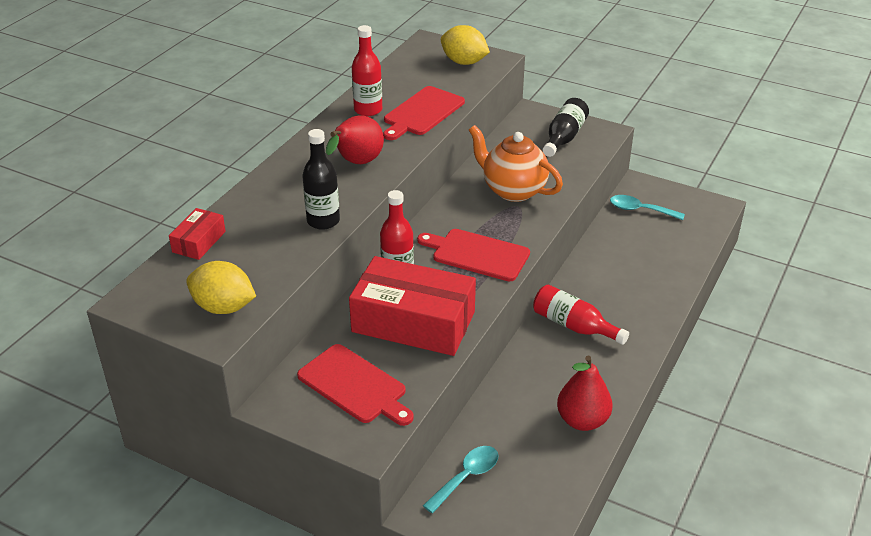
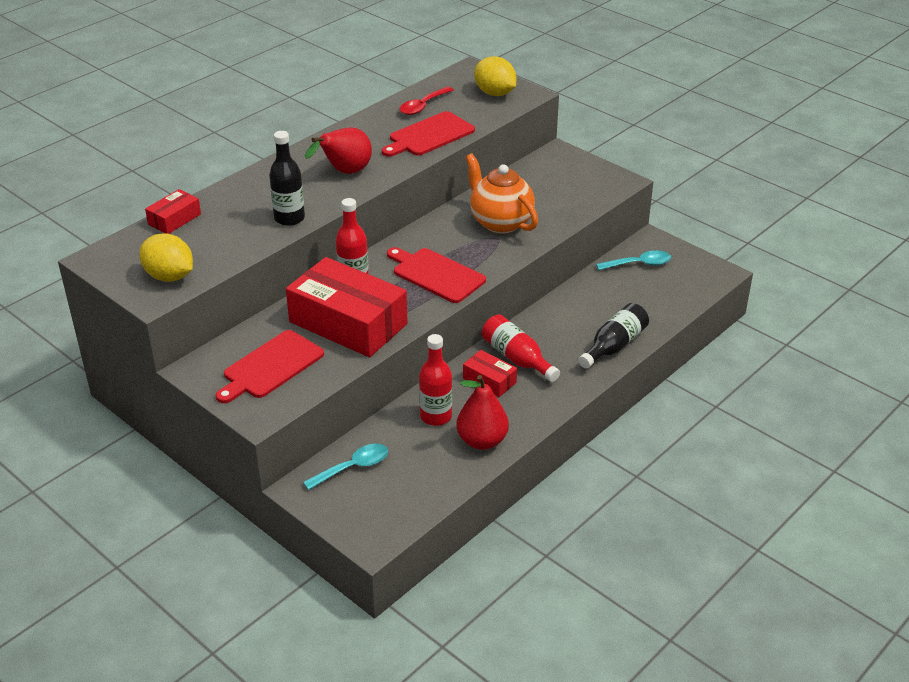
camera: 15 degrees right, 0 degrees up
(355, 386) = (271, 367): red cutting board -> red cutting board turned 75 degrees clockwise
(368, 110) = (380, 126): red bottle -> red bottle (436, 416)
(400, 84) = (423, 106): none -> red spoon
(558, 354) = (489, 380): none -> red box
(564, 137) = (576, 180): black bottle -> black bottle (614, 346)
(640, 210) = (639, 264): turquoise spoon -> turquoise spoon turned 135 degrees clockwise

